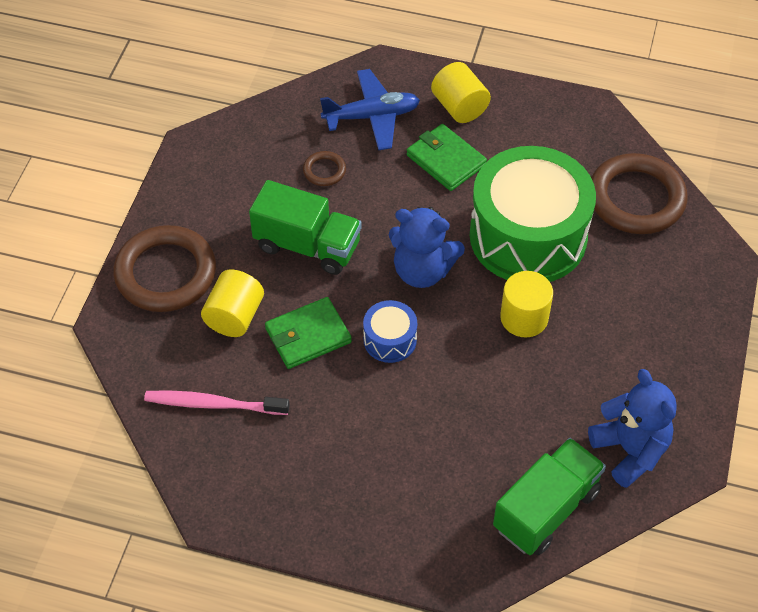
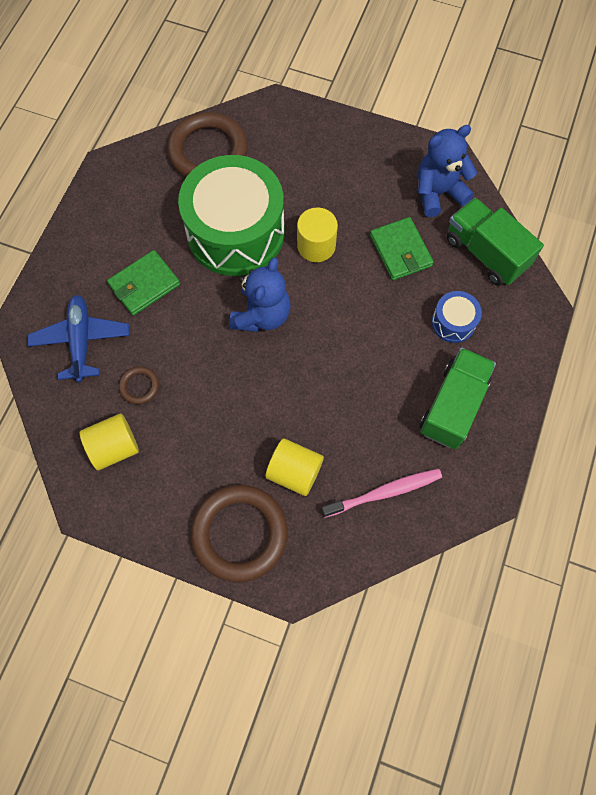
camera: 85 degrees left, 15 degrees up
(213, 404) = (384, 492): pink toothbrush -> pink toothbrush turned 120 degrees counterclockwise
(307, 246) = (223, 406): green truck -> green truck (453, 406)
(308, 335) = (320, 410): green wallet -> green wallet (400, 251)
(390, 340) = (329, 346): blue drum -> blue drum (453, 322)
(459, 107) = (84, 267): yellow cylinder -> yellow cylinder (114, 447)

